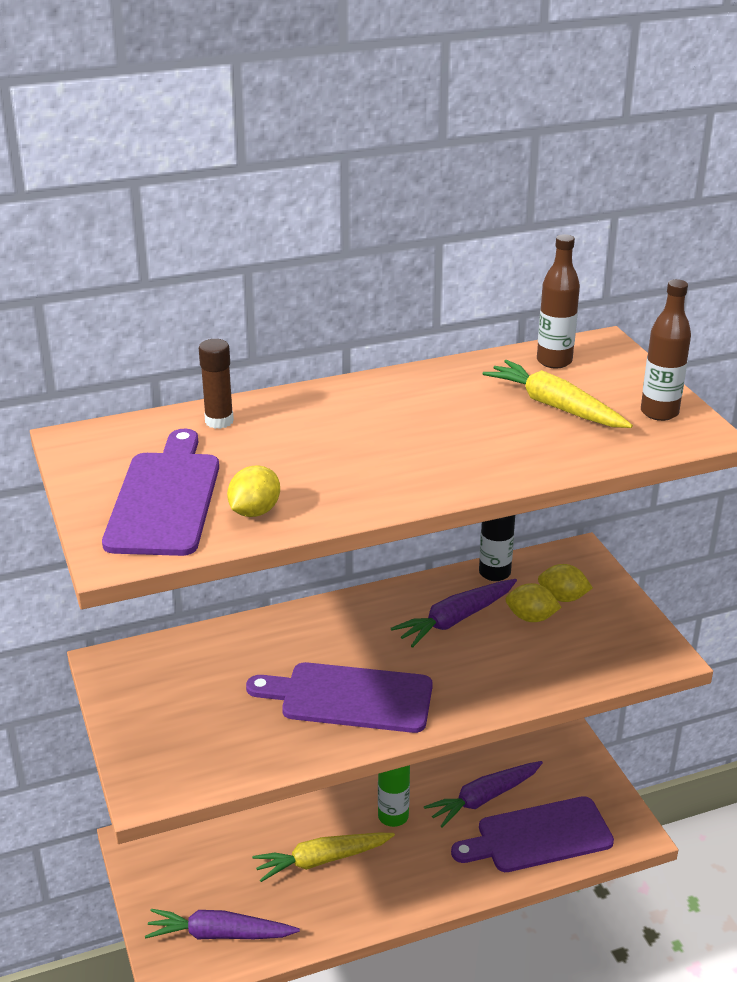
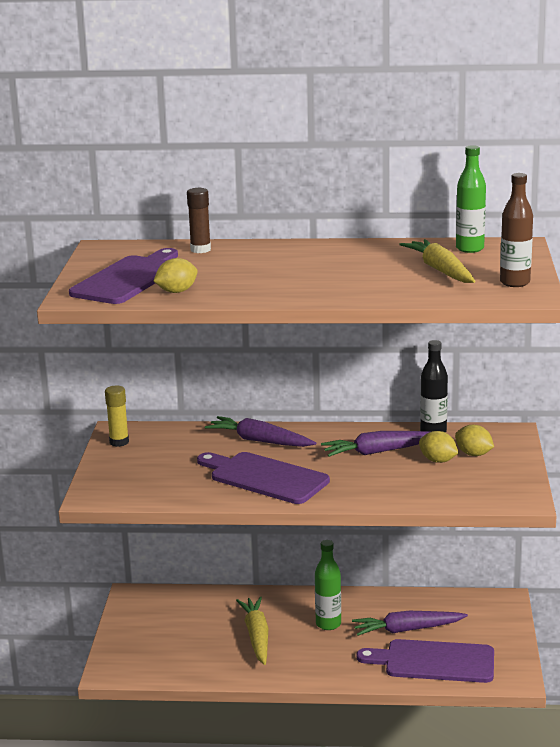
camera: 25 degrees right, 10 degrees down
(122, 683) = (119, 442): none -> yellow glue stick
(219, 934) = (156, 658): purple carrot -> purple carrot (259, 441)
(321, 860) = (257, 636): yellow carrot -> yellow carrot turned 75 degrees clockwise
(554, 361) = (469, 249): brown bottle -> green bottle

